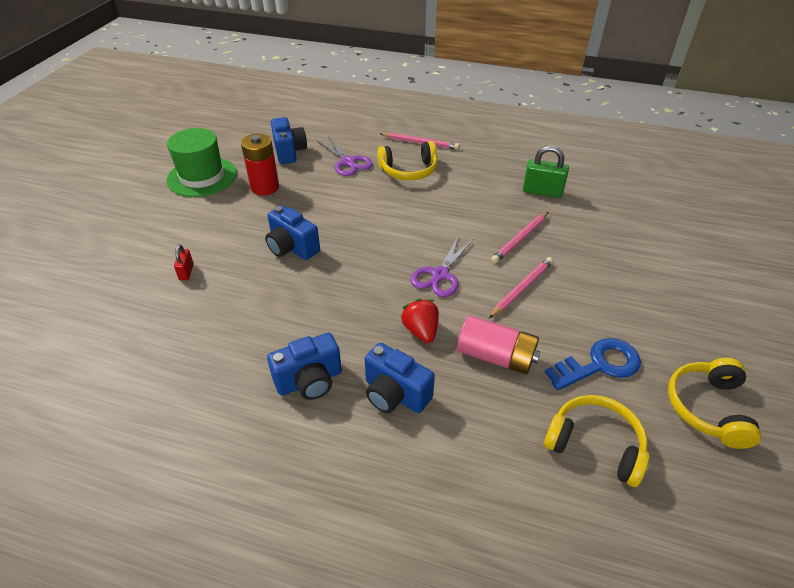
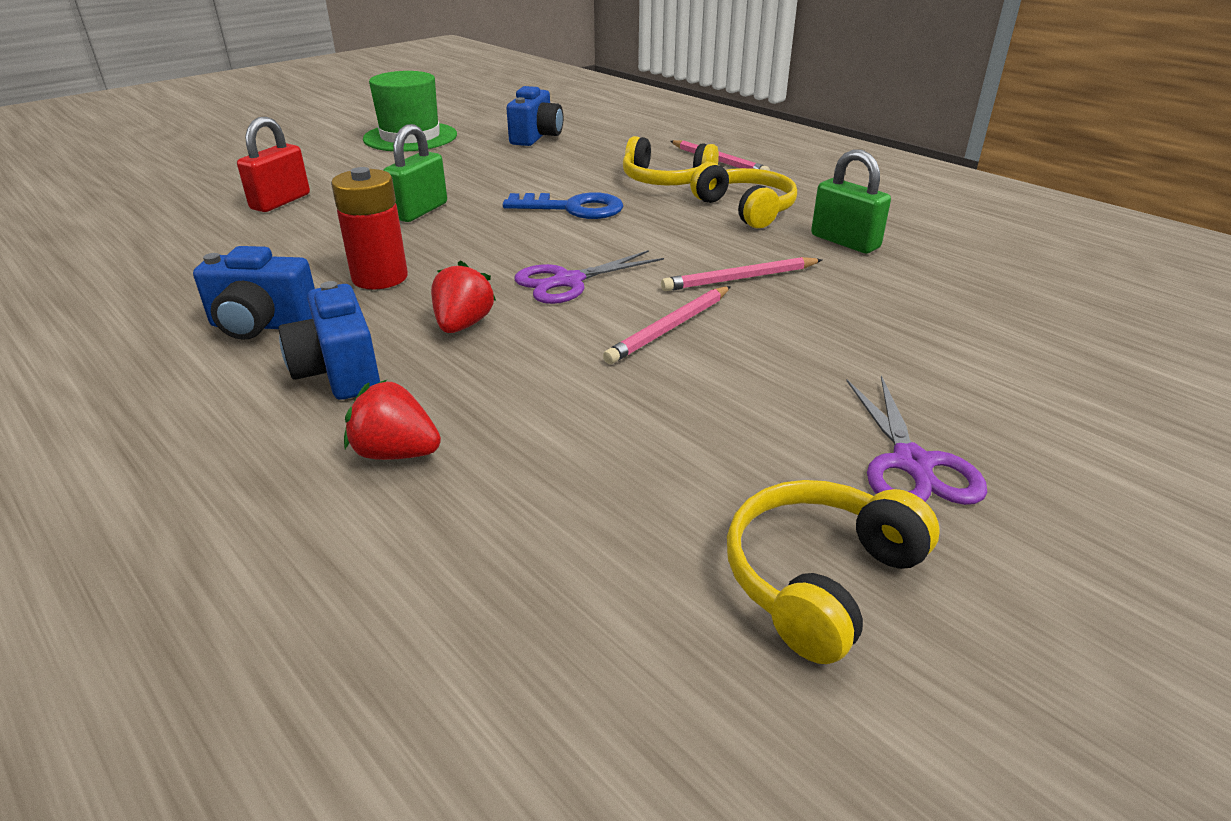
camera: 30 degrees right, 10 degrees down
(186, 272) = (280, 202): red padlock -> red padlock, size x1.79
(265, 187) = (465, 158): red battery -> red battery (380, 277)
(292, 247) = (420, 211): blue camera -> green padlock
(348, 162) = (595, 158): purple scissors -> purple scissors (912, 463)
(484, 431) = (396, 453): none -> red strawberry
(496, 356) = (528, 383): pink battery -> none
(522, 289) = (670, 328): pink pencil -> pink pencil turned 150 degrees clockwise
(595, 444) = (541, 537): yellow headphones -> yellow headphones (746, 209)
(599, 365) = (682, 448): blue key -> blue key (573, 208)

